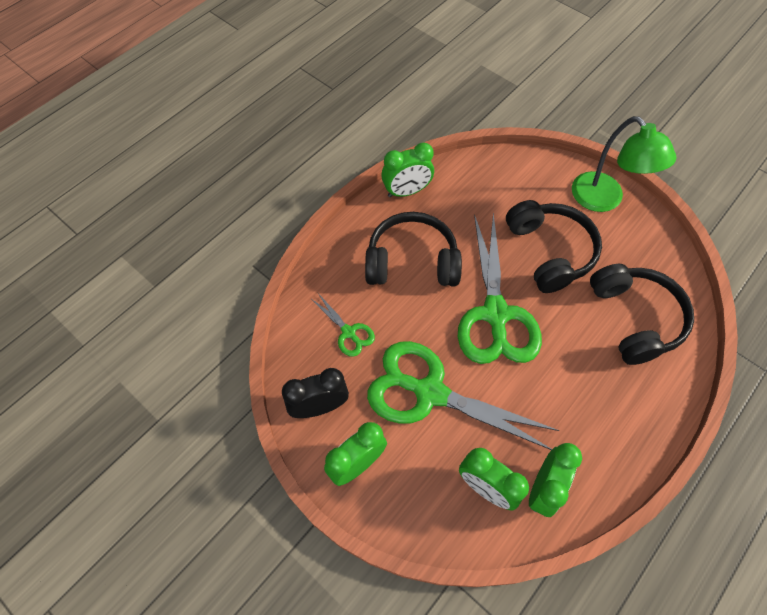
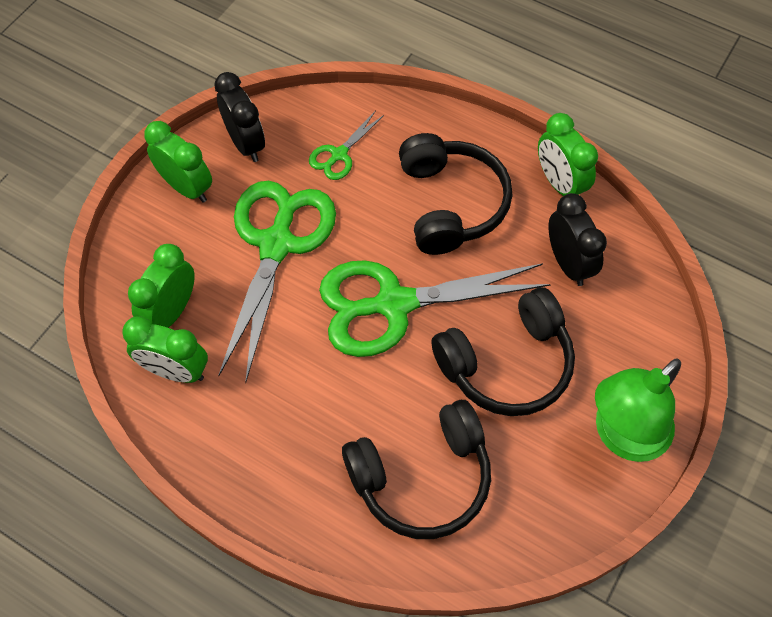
camera: 80 degrees right, 0 degrees up
(474, 200) = (568, 263): none -> black clock

